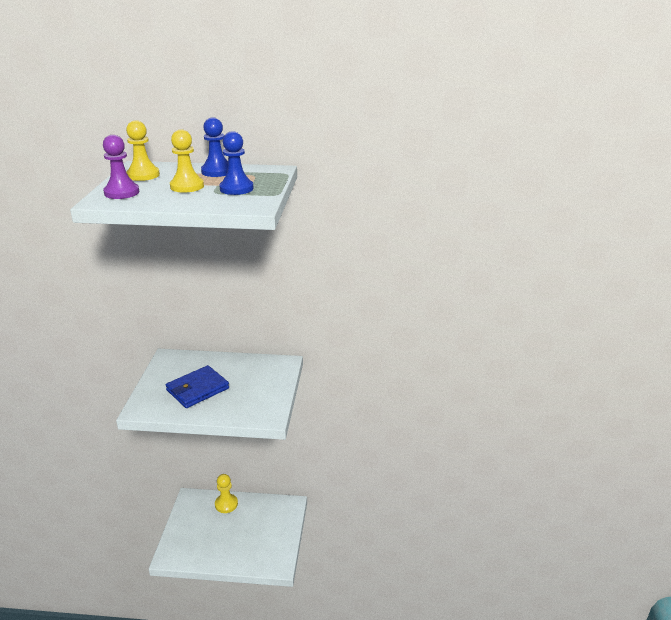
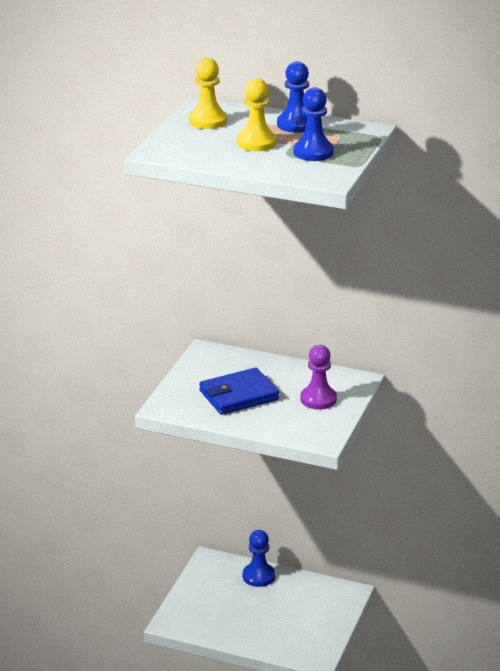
camera: 15 degrees right, 0 degrees up
(121, 192) = (181, 143): purple pawn -> purple pawn (318, 399)
(226, 504) = (258, 576): yellow pawn -> blue pawn

